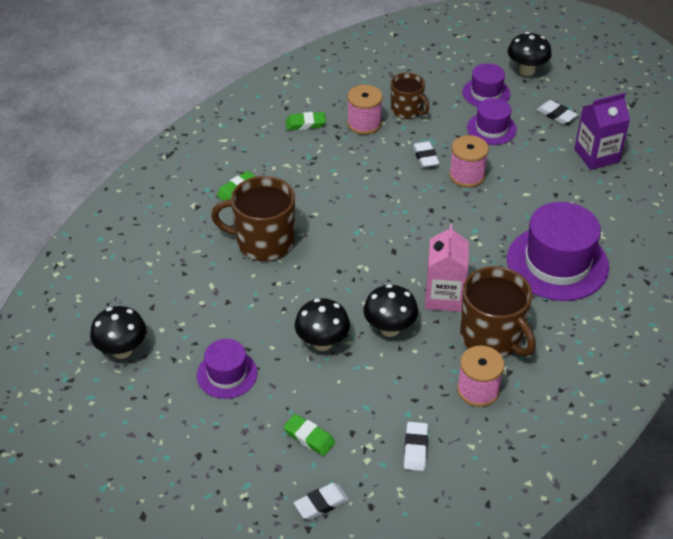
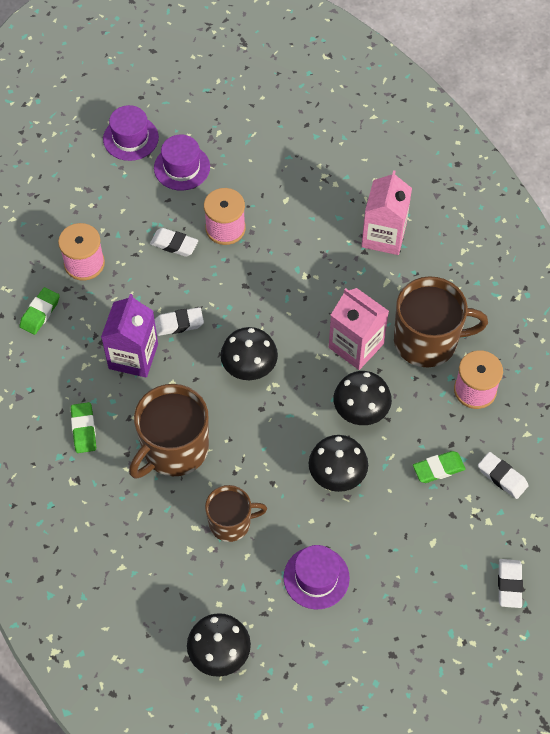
camera: 55 degrees left, 15 degrees up
(309, 437) = (434, 552): green eraser -> green eraser (438, 469)
(407, 110) = (97, 216): brown mug -> brown mug (231, 522)
(526, 71) = (129, 86): black mushroom -> black mushroom (249, 368)
(556, 115) = (207, 106): white eraser -> white eraser (179, 324)
(557, 263) = (383, 236): purple hat -> pink carton
(596, 155) = (284, 115): purple carton -> purple carton (133, 356)

